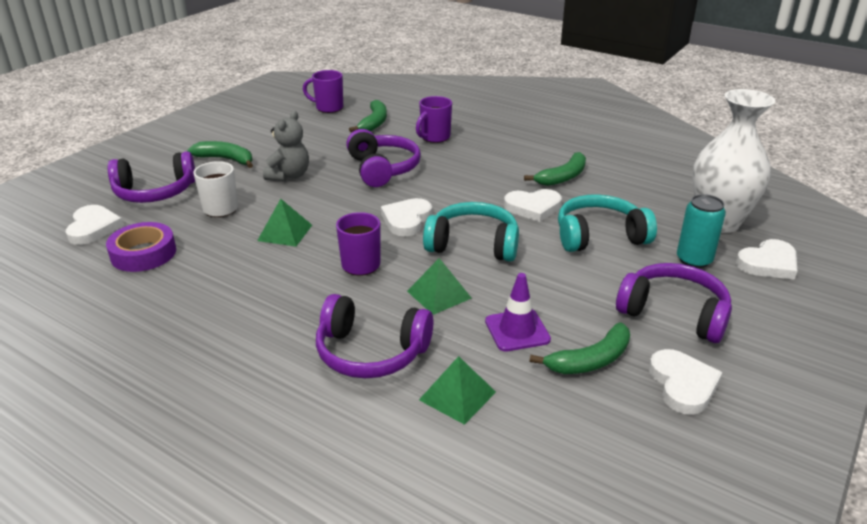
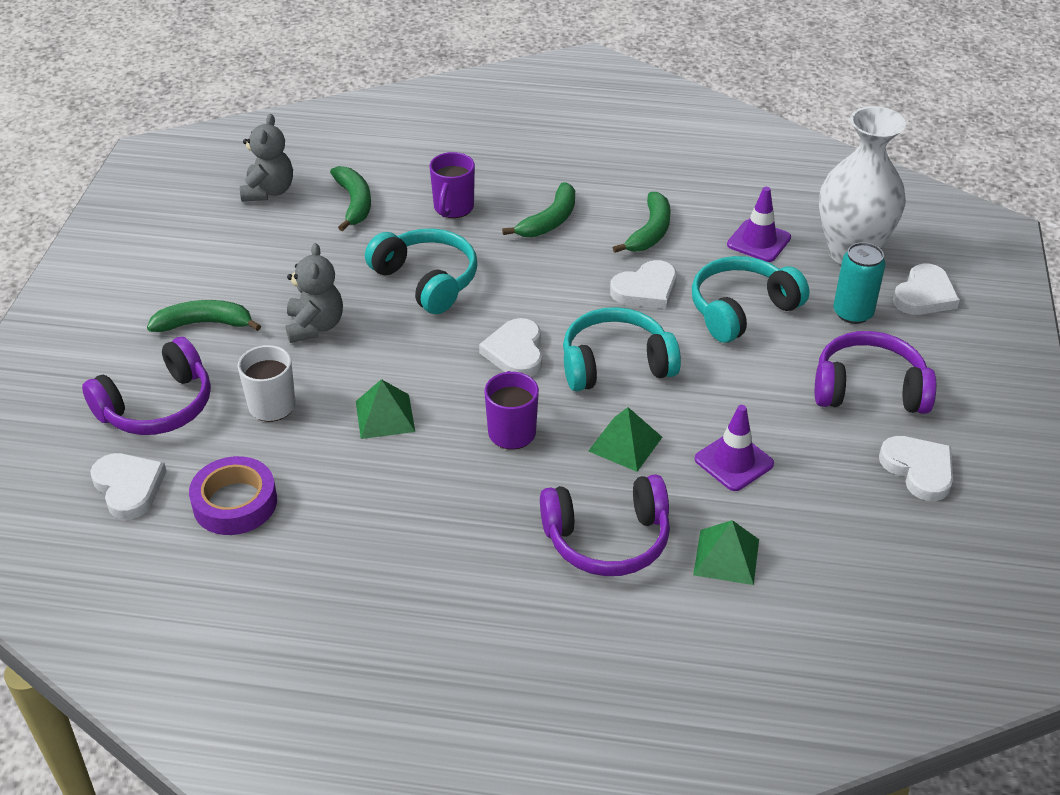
camera: 25 degrees left, 10 degrees up
(328, 108) = (269, 191): purple mug -> grey teddy bear
(383, 169) = (427, 280): purple headphones -> turquoise headphones
(590, 360) = (823, 472): green banana -> green banana (549, 221)
(644, 199) = (759, 241): none -> purple traffic cone

